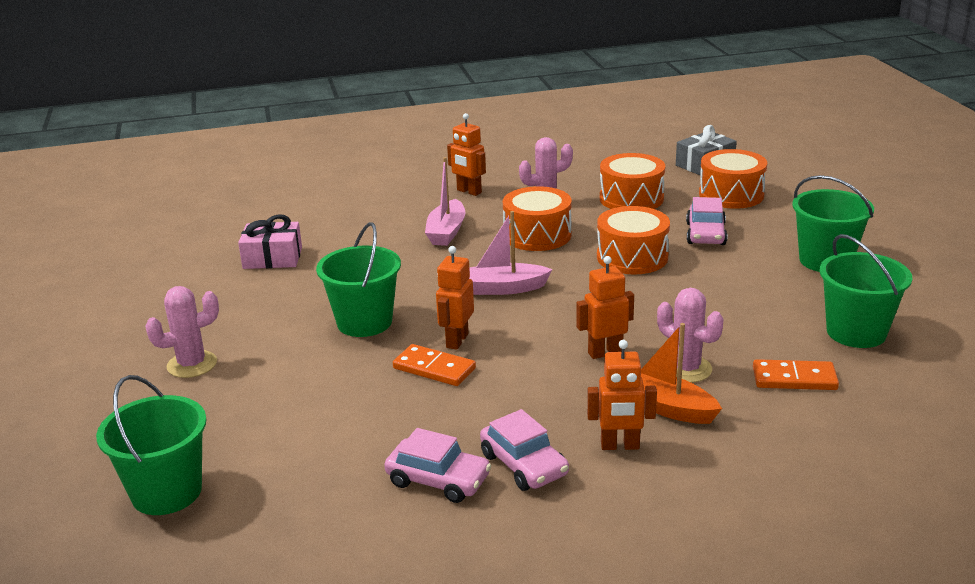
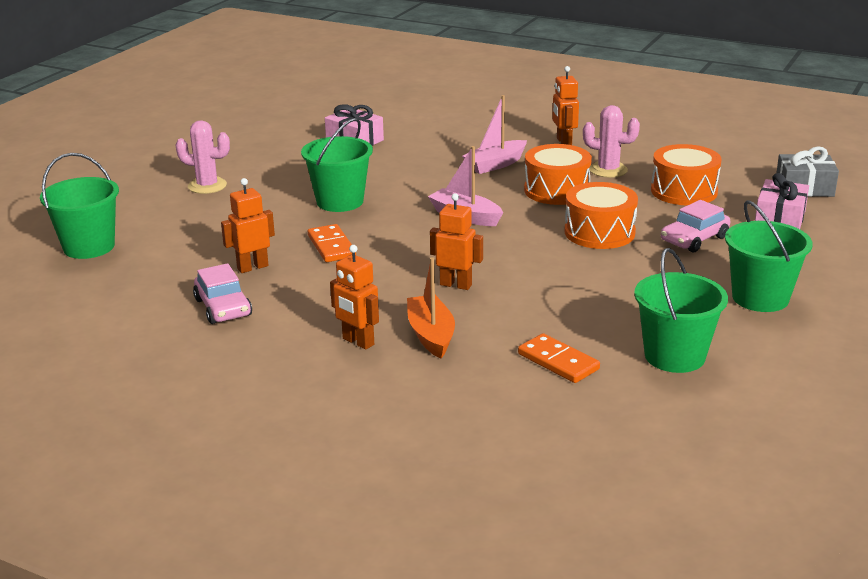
camera: 40 degrees right, 0 degrees up
(456, 340) = (375, 236): orange robot -> orange robot (252, 267)
(524, 465) = (283, 323): pink car -> none
(686, 369) = (491, 319): pink cactus -> none
(731, 195) = (780, 219): orange drum -> pink gift

